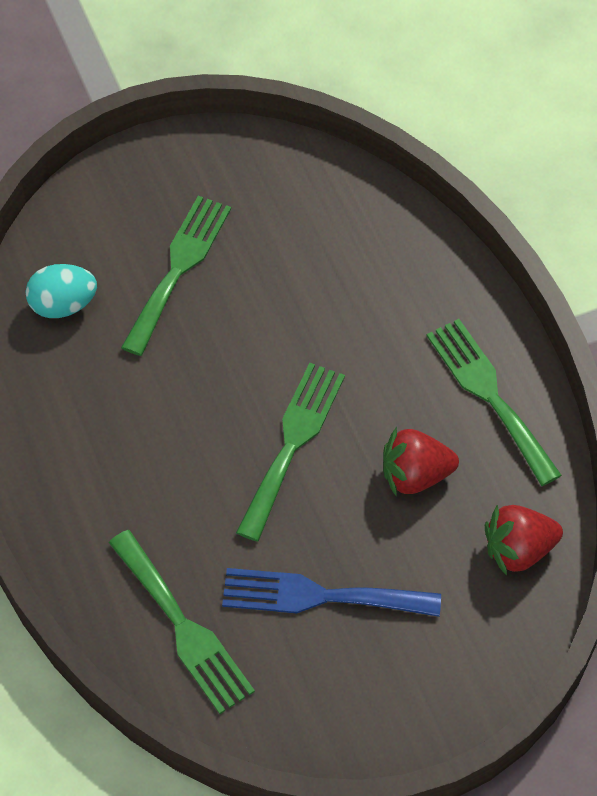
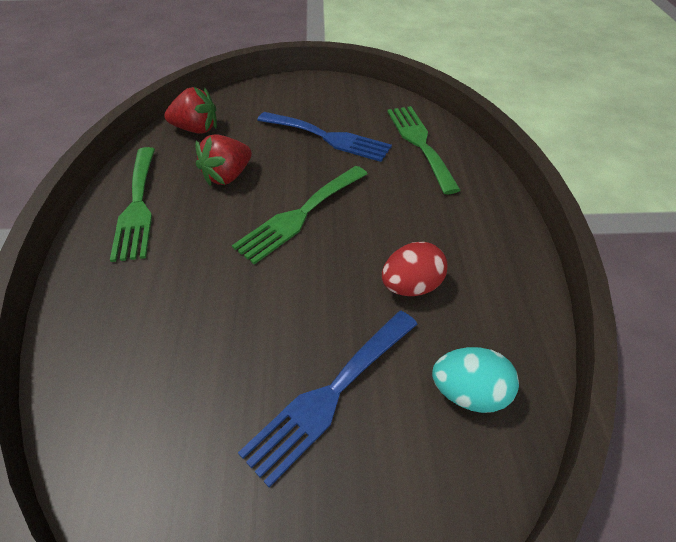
camera: 160 degrees left, 10 degrees down
(137, 390) = (411, 286): none -> red egg
(178, 268) = (330, 395): green fork -> blue fork
(415, 475) = (227, 176): red strawberry -> red strawberry turned 120 degrees clockwise

